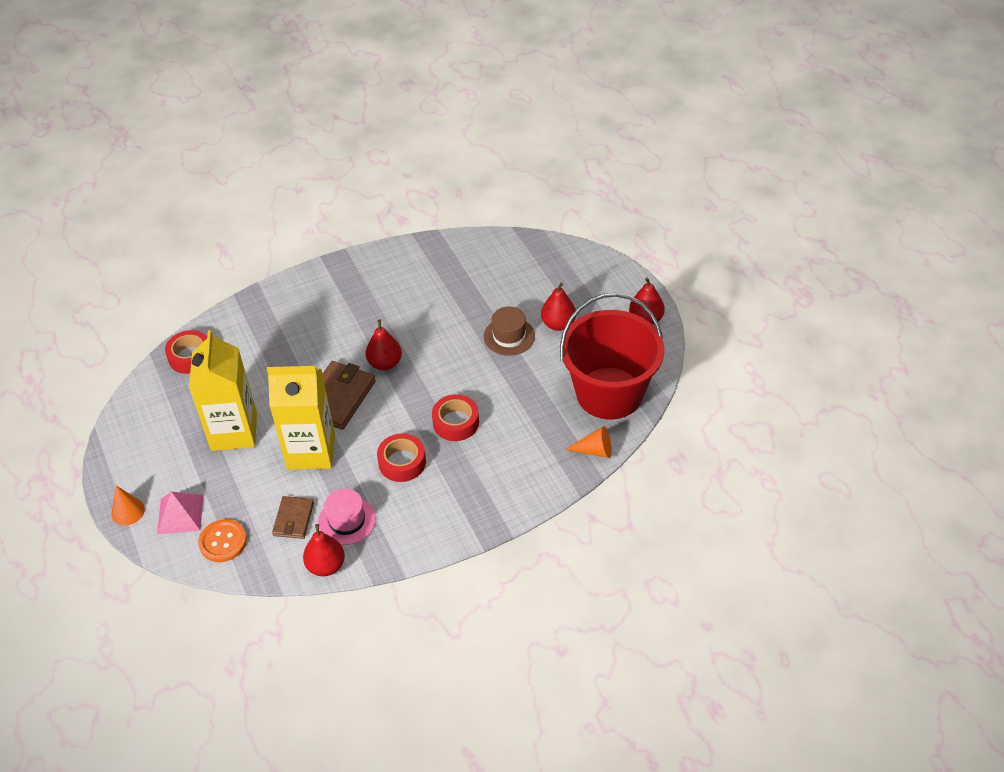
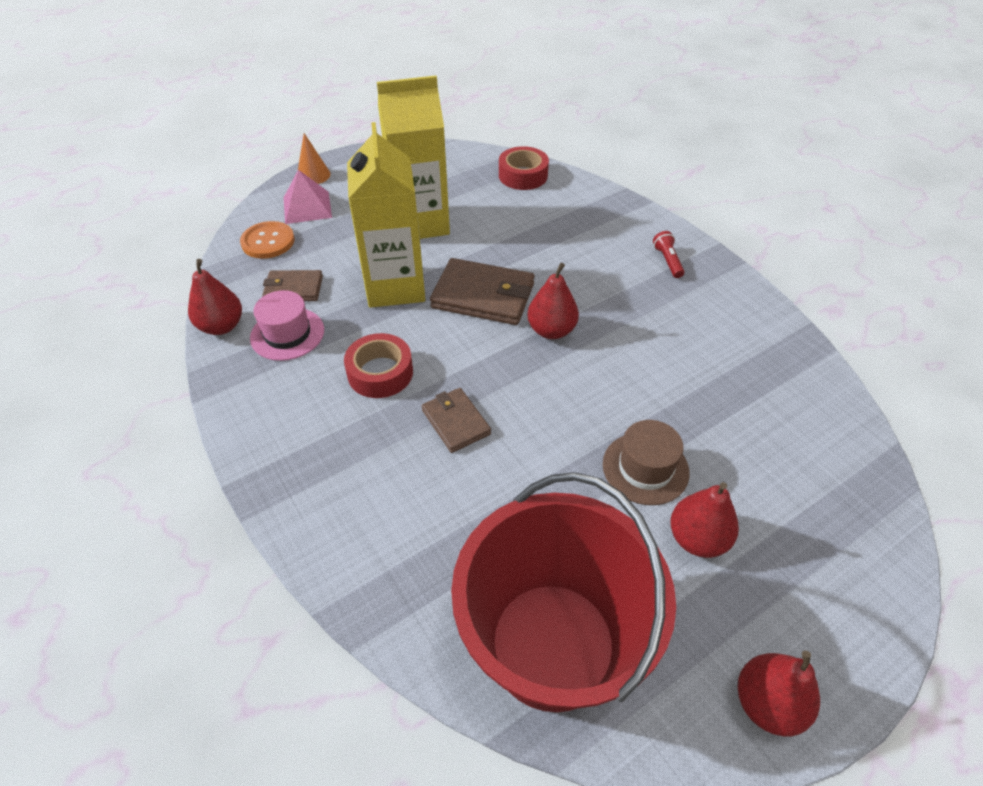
camera: 80 degrees right, 0 degrees up
(331, 288) = (667, 261): none -> red flashlight
(456, 422) = (456, 422): red tape -> brown wallet
(594, 450) = (413, 629): orange cone -> none

